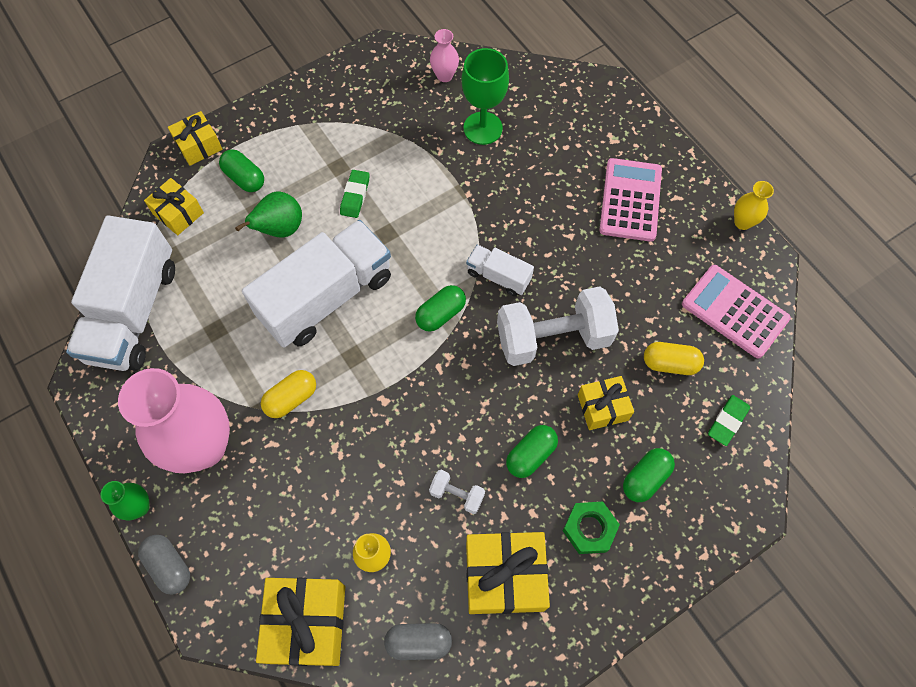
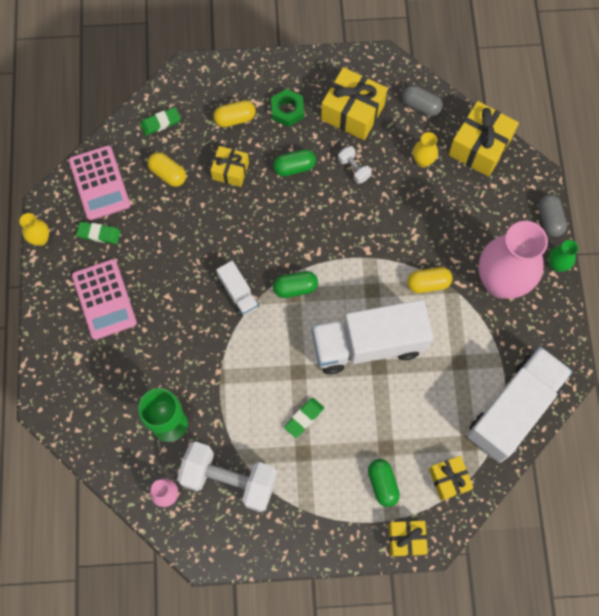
camera: 150 degrees left, 5 degrees up
(280, 229) = (376, 420): green pear -> none
(553, 338) = (230, 230): white dumbbell -> white dumbbell (229, 480)
(630, 200) = (104, 299): pink calculator -> pink calculator turned 60 degrees counterclockwise
(645, 478) = (235, 119): green capsule -> yellow capsule
(689, 258) = (99, 234): none -> green eraser

